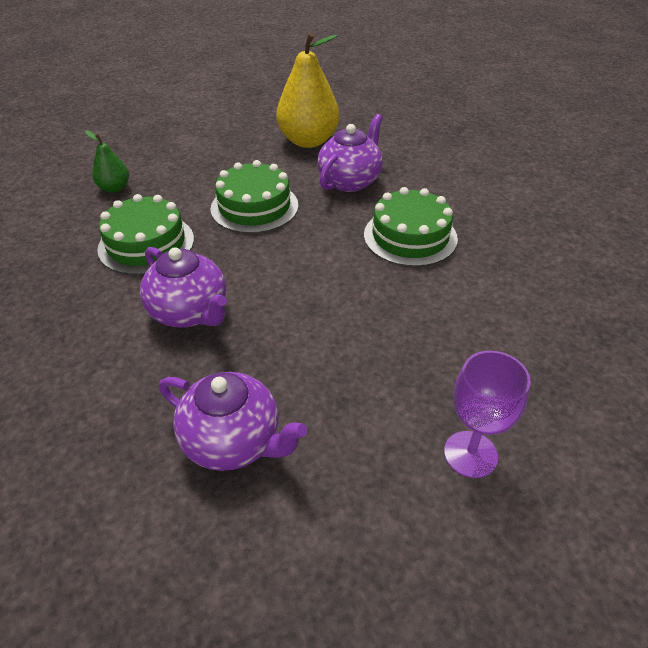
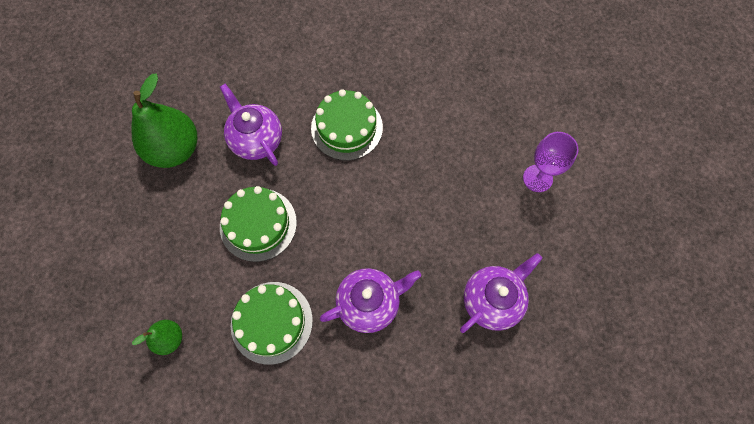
camera: 70 degrees left, 25 degrees up
(308, 141) = (175, 149): yellow pear -> green pear

